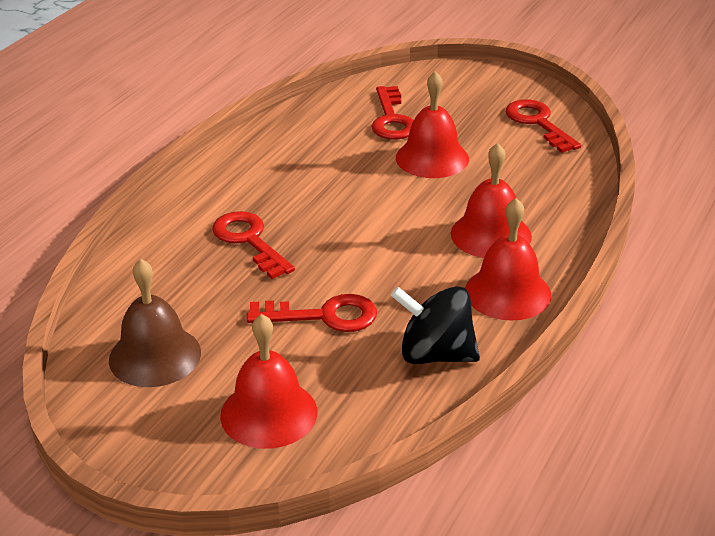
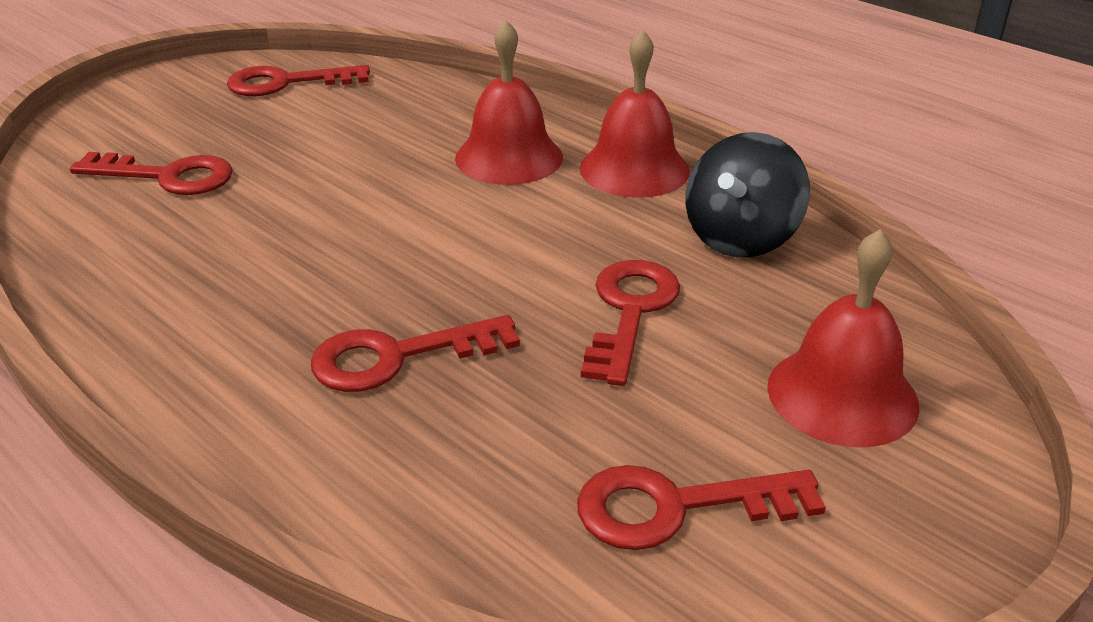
camera: 75 degrees left, 0 degrees up
(155, 356) = (676, 507): brown bell -> red key
(432, 158) = (300, 164): red bell -> none

